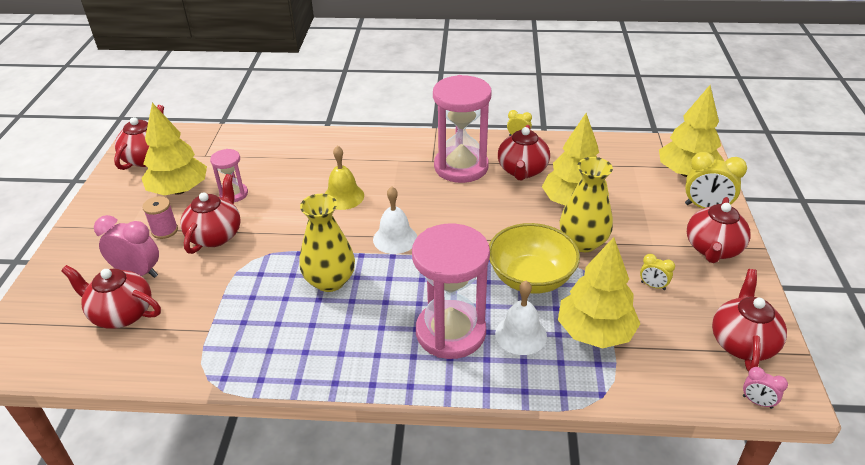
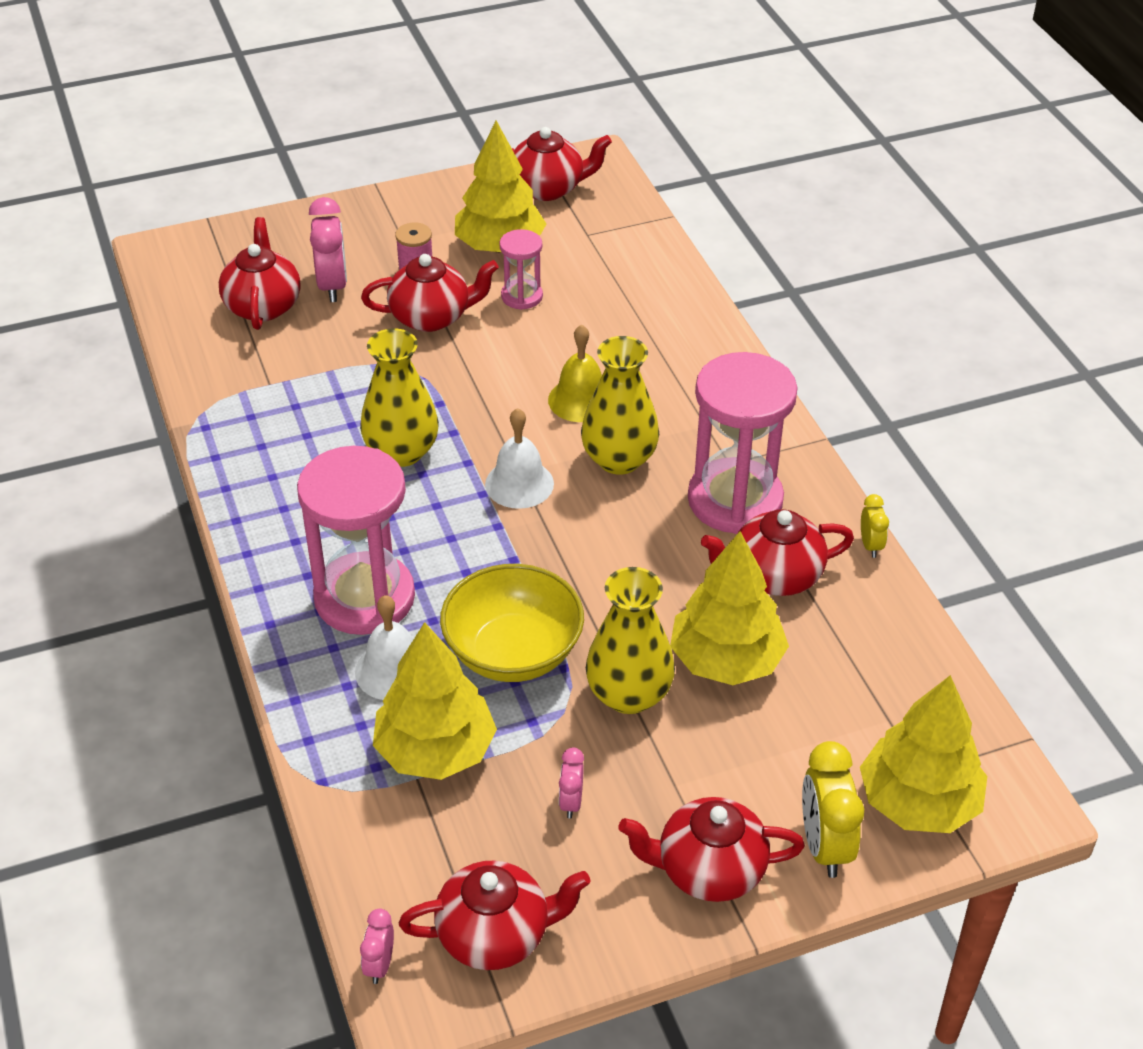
camera: 65 degrees right, 5 degrees up
(402, 196) = (619, 459): none -> yellow vase
(653, 286) = (571, 802): yellow clock -> pink clock

